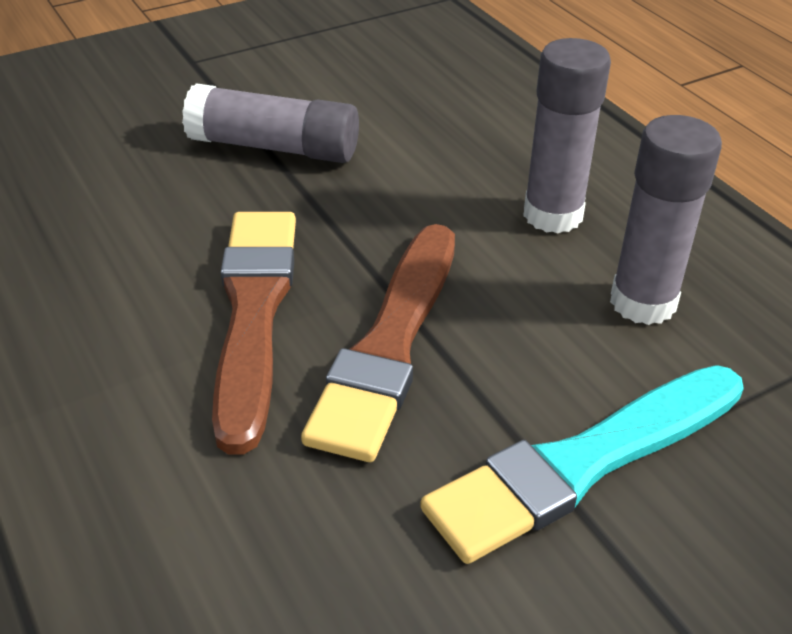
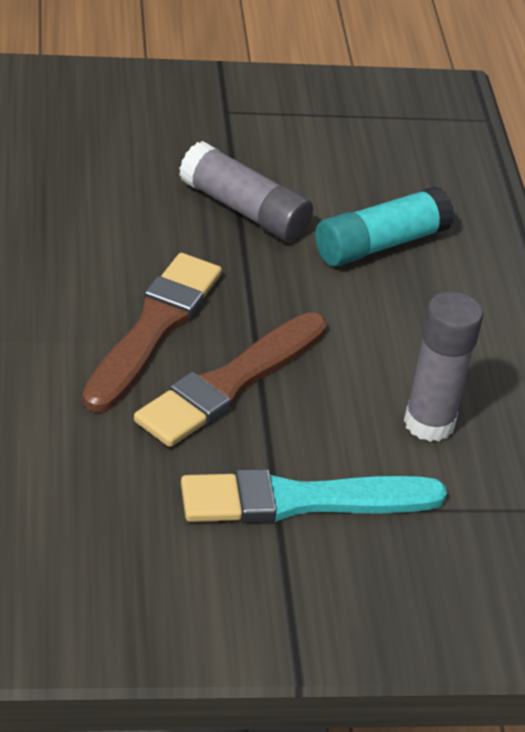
camera: 20 degrees right, 0 degrees up
(440, 134) = (380, 244): none -> turquoise glue stick
(553, 215) = (416, 339): grey glue stick -> none

